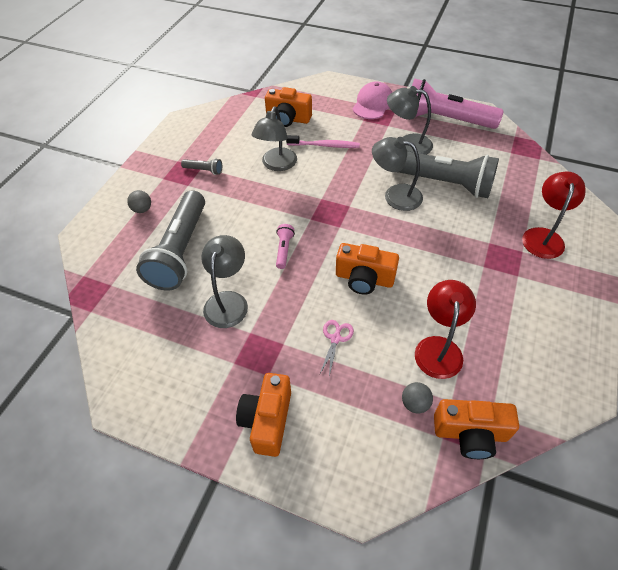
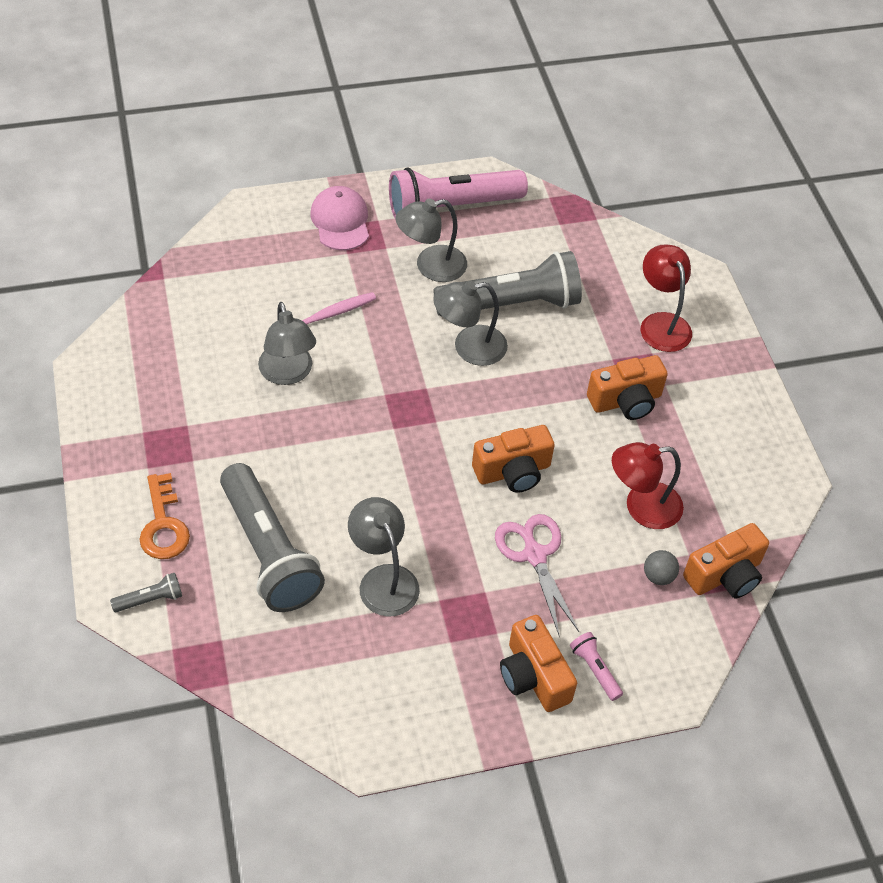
camera: 40 degrees left, 0 degrees up
(142, 209) = (163, 525): grey ball -> orange key
(204, 170) = (195, 428): grey flashlight -> grey flashlight (150, 599)
(284, 250) = (395, 484): pink flashlight -> pink flashlight (595, 670)
(288, 119) = (243, 295): orange camera -> orange camera (626, 401)
(335, 338) = (534, 555): pink scissors -> pink scissors, size x1.73
(438, 347) = (641, 507): red lamp -> red lamp turned 75 degrees counterclockwise

